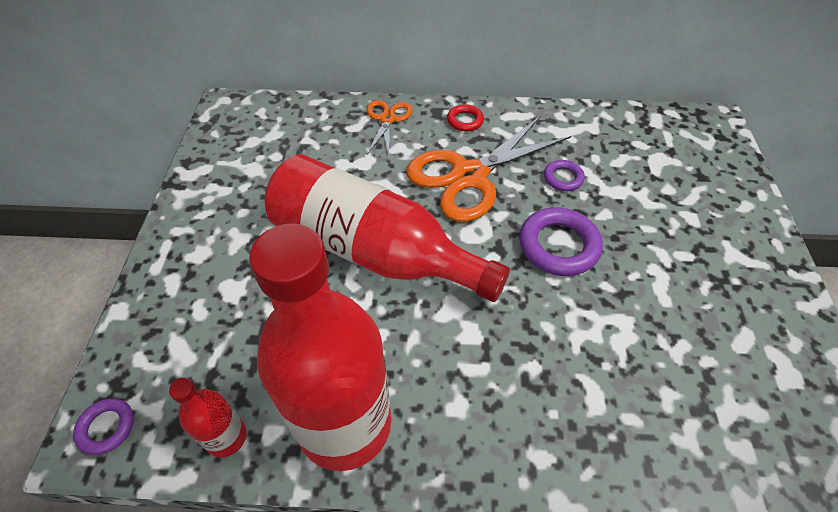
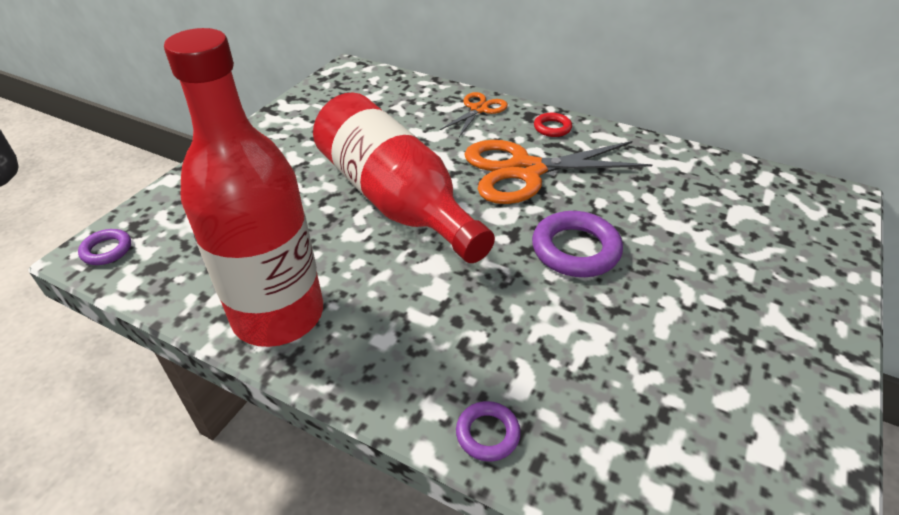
camera: 25 degrees right, 10 degrees down
(226, 437) = (182, 288): red bottle -> none
(563, 178) = (620, 198): purple ring -> purple ring (487, 434)

